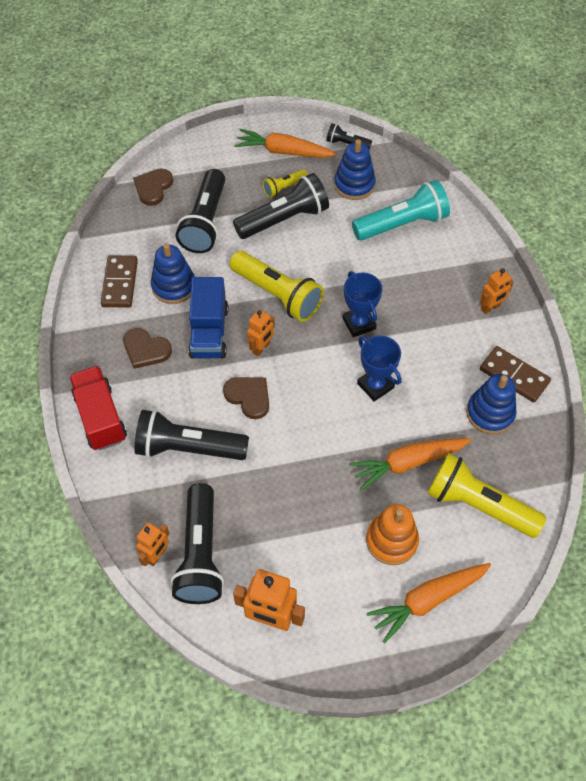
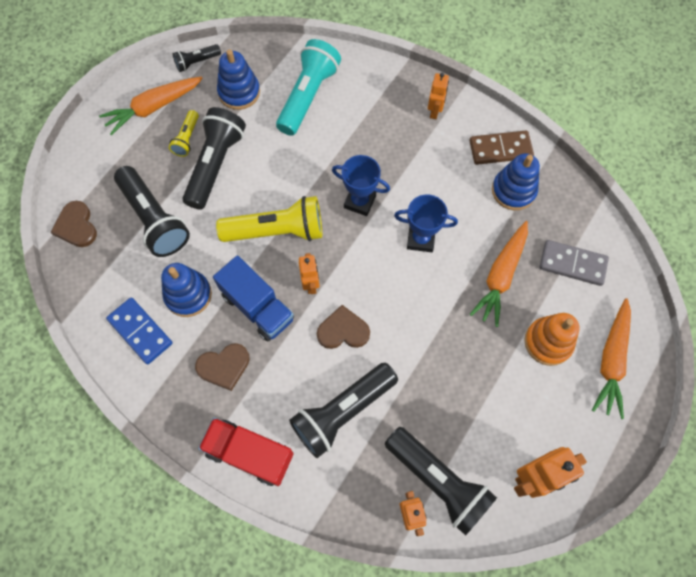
camera: 45 degrees left, 10 degrees up
(120, 283) = (140, 331): brown domino -> blue domino
(478, 505) = (572, 264): yellow flashlight -> grey domino

